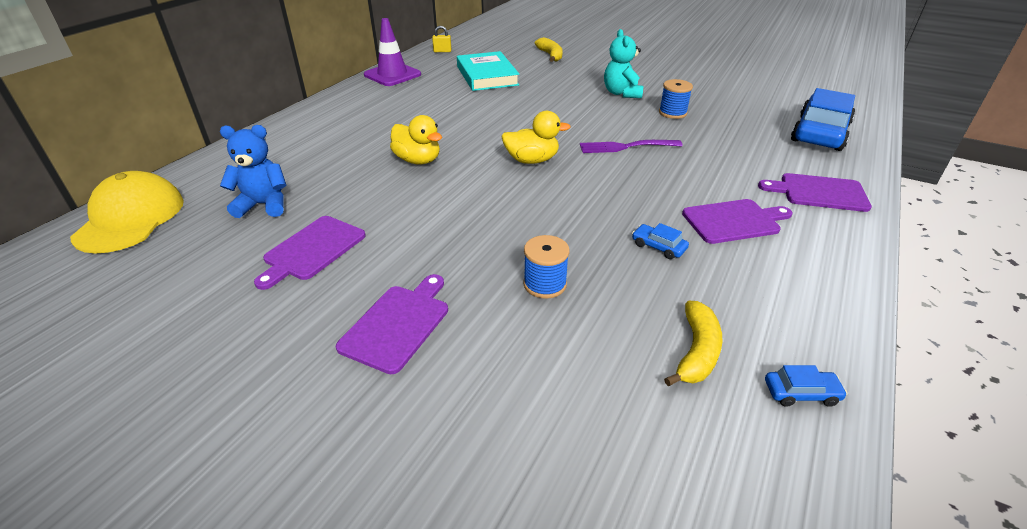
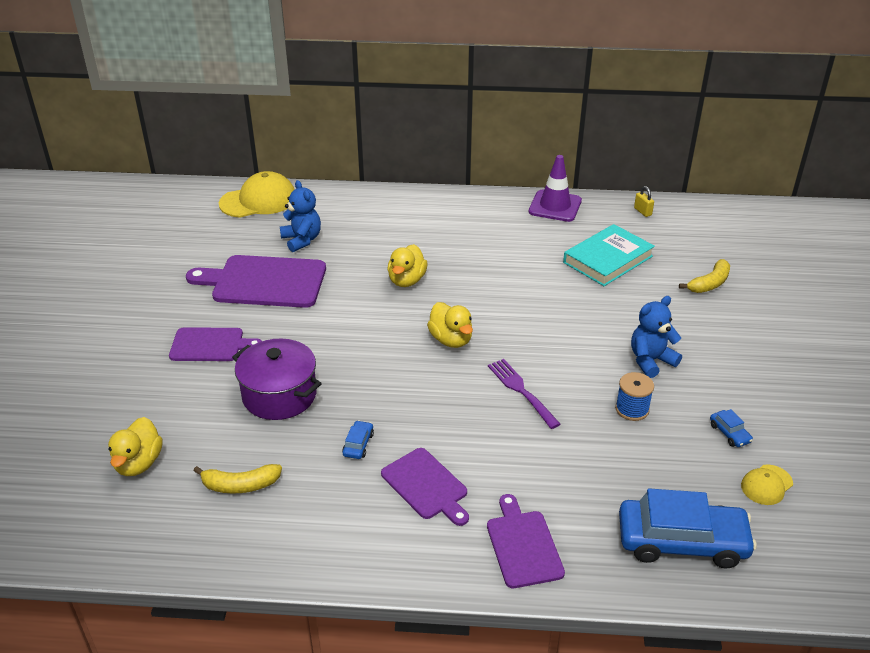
camera: 65 degrees right, 0 degrees up
(312, 250) = (264, 282): purple cutting board -> purple cutting board, size x1.67
(545, 284) = (279, 395): blue spool -> purple pot
(614, 457) = (139, 463): none -> yellow duck
(621, 93) = (651, 361): turquoise teddy bear -> blue teddy bear
(768, 94) = (766, 485): none -> yellow cap
(801, 393) = (220, 544): blue car -> blue car (729, 433)

